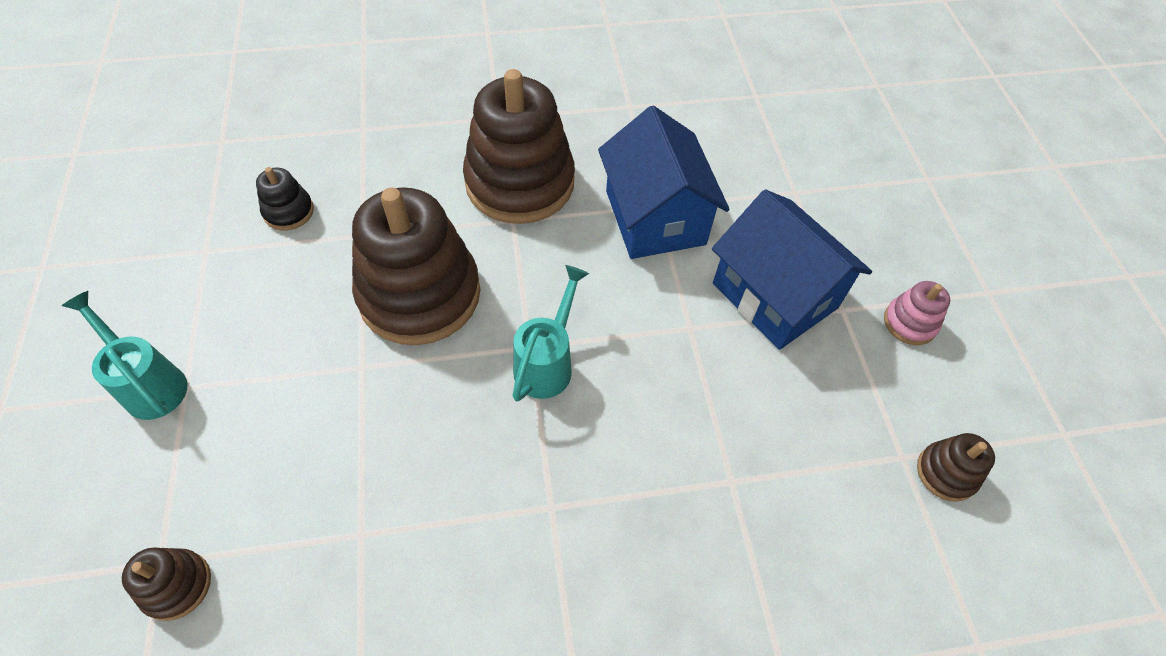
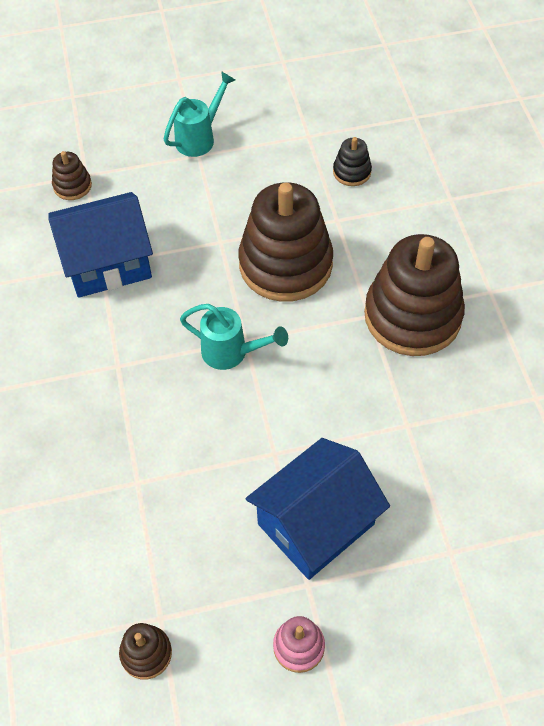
camera: 90 degrees right, 0 degrees up
(655, 217) = (392, 424): blue house -> blue house (107, 263)

